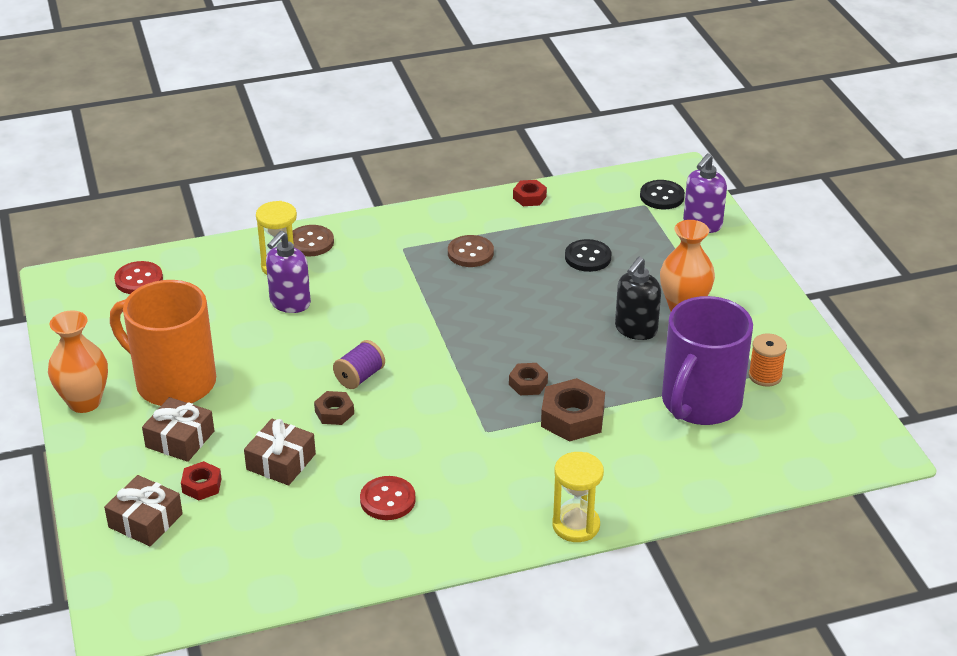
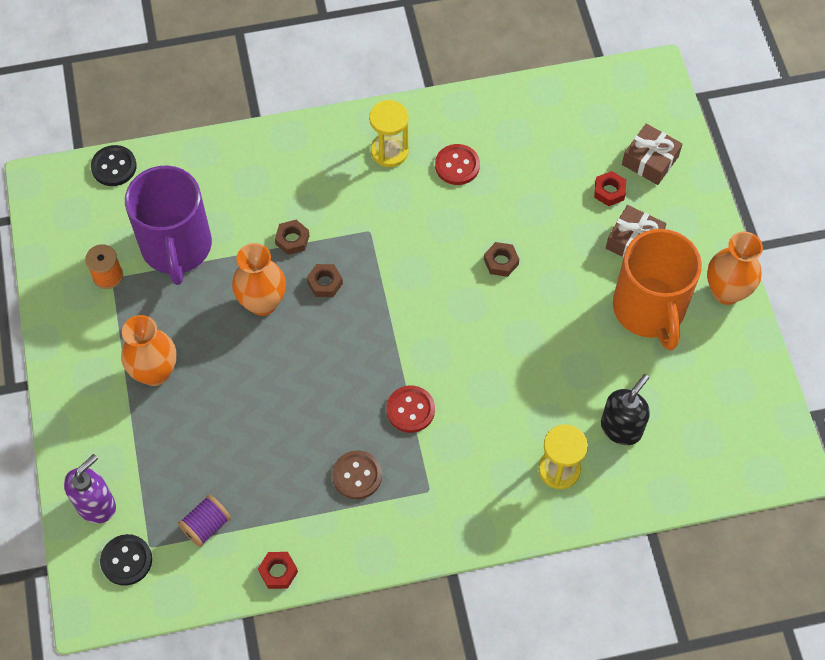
camera: 175 degrees left, 25 degrees up
(139, 280) = (706, 460): red button -> red button (410, 410)
(173, 382) = (649, 310): orange mug -> orange mug turned 45 degrees clockwise
(281, 462) = (545, 211): brown gift -> none
(290, 303) = (547, 410): purple soap dispenser -> none
(311, 242) = (528, 508): brown button -> none
(360, 377) = (478, 303): purple spool -> purple spool (206, 526)
(572, 418) = (292, 240): brown nut -> brown nut, size x0.58
(576, 525) = (310, 131): yellow hourglass -> yellow hourglass (389, 151)
(588, 257) = (234, 458): black button -> black button (114, 167)
(591, 364) = (262, 302): none -> orange vase
(635, 329) = (210, 345): black soap dispenser -> black soap dispenser (621, 428)
(700, 403) = (177, 247): purple mug -> purple mug turned 135 degrees clockwise

